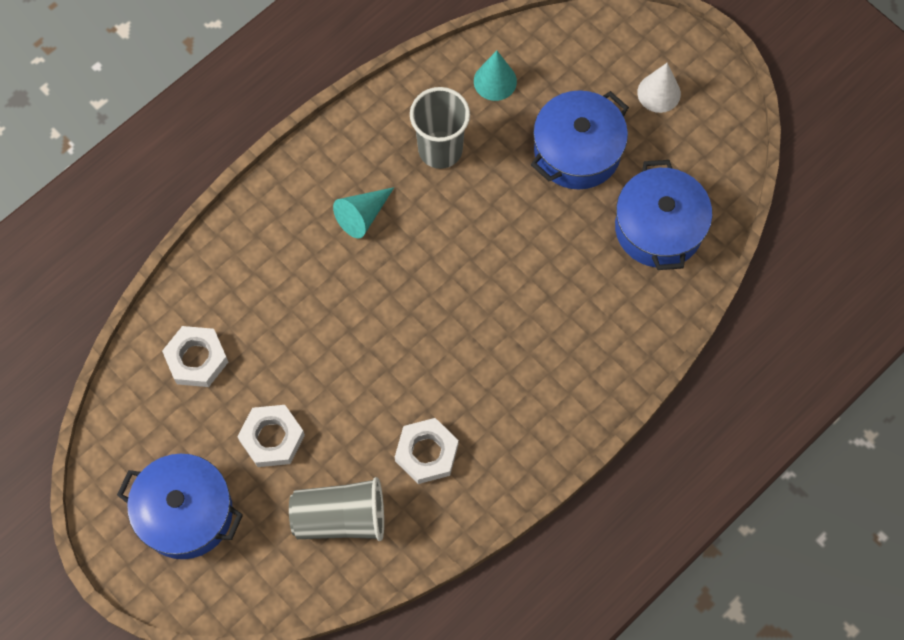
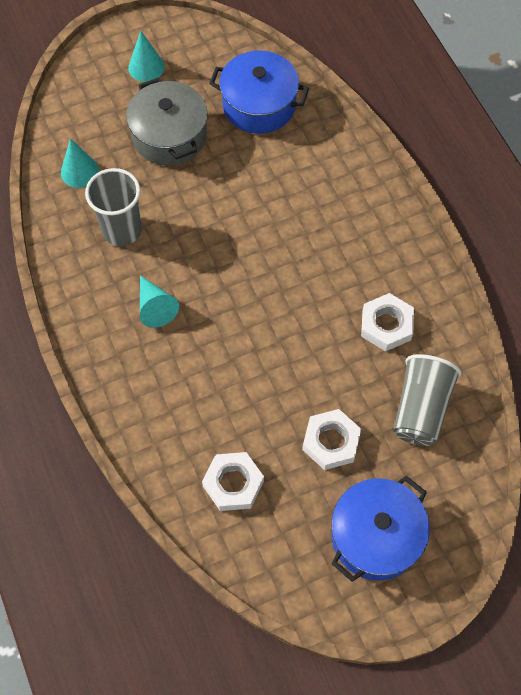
camera: 70 degrees left, 5 degrees down
(577, 151) = (169, 136): blue pot -> grey pot
(659, 93) = (146, 67): white cone -> turquoise cone

